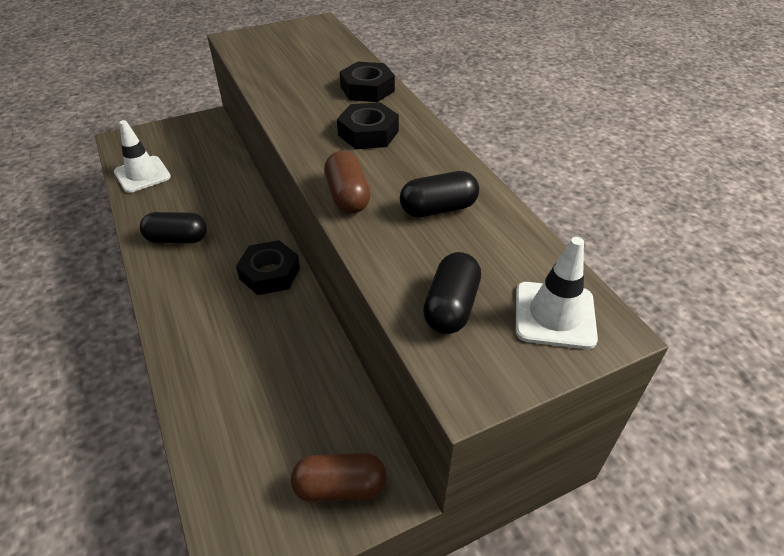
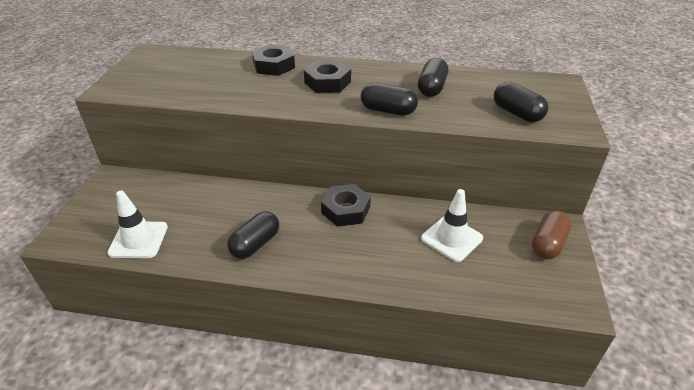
camera: 55 degrees left, 5 degrees down
(347, 196) = (388, 111): brown capsule -> black capsule
(554, 315) = (544, 90): white traffic cone -> white traffic cone (451, 238)

